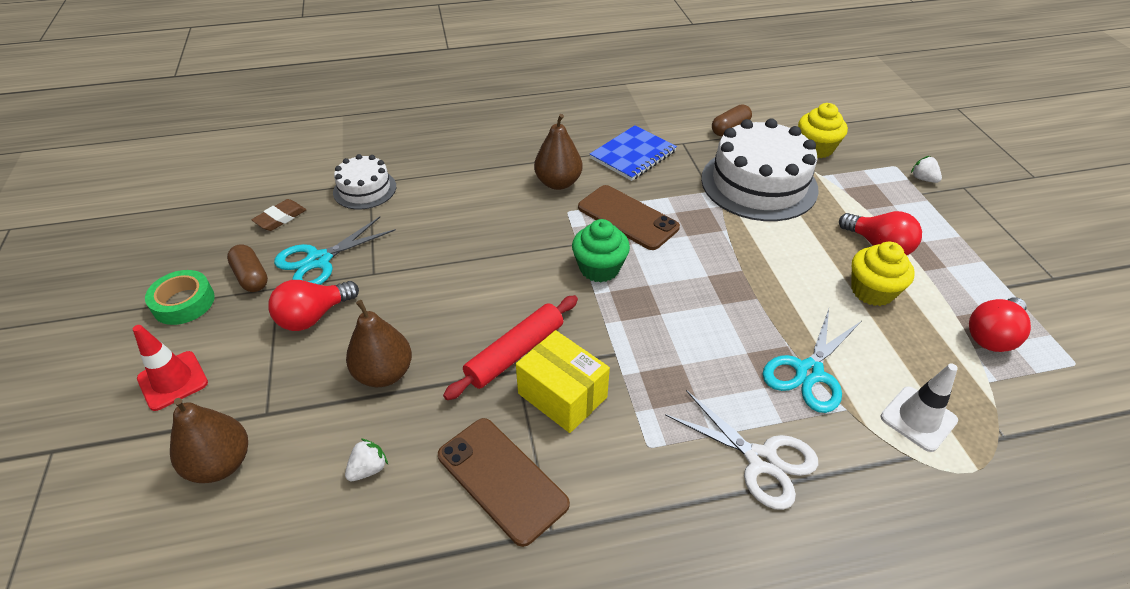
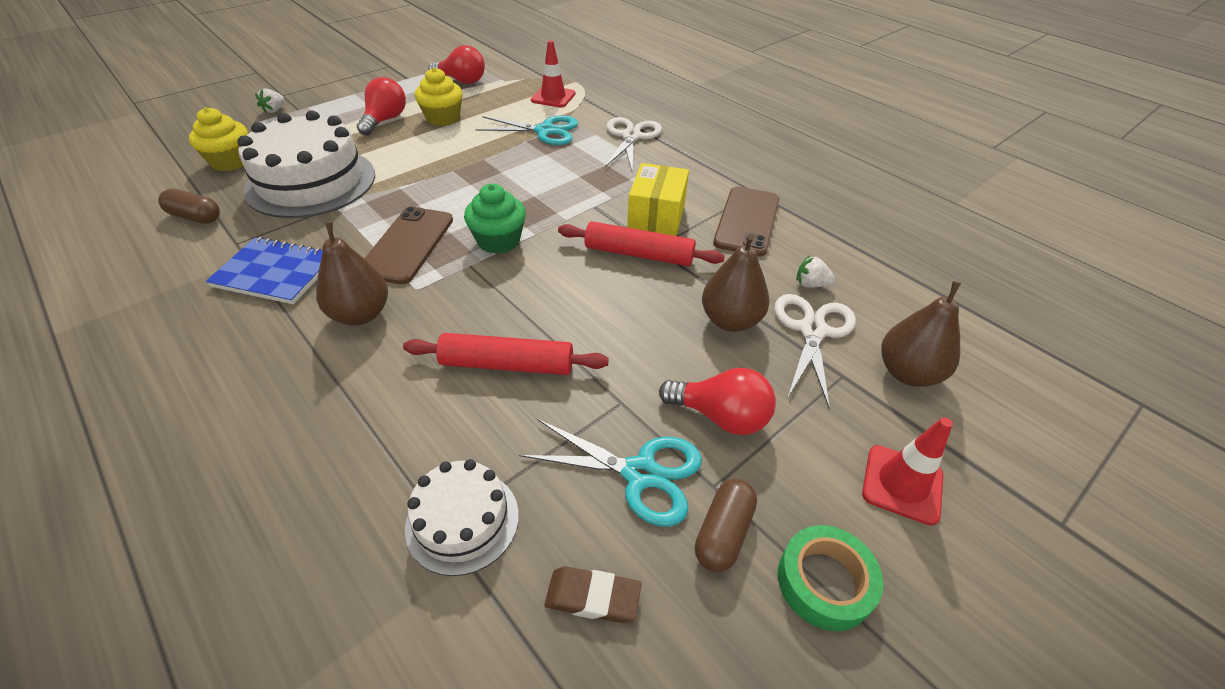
camera: 120 degrees left, 0 degrees up
(321, 426) = (812, 331): none -> white scissors
(454, 233) = (507, 364): none -> red rolling pin
(918, 419) = (553, 97): white traffic cone -> red traffic cone

